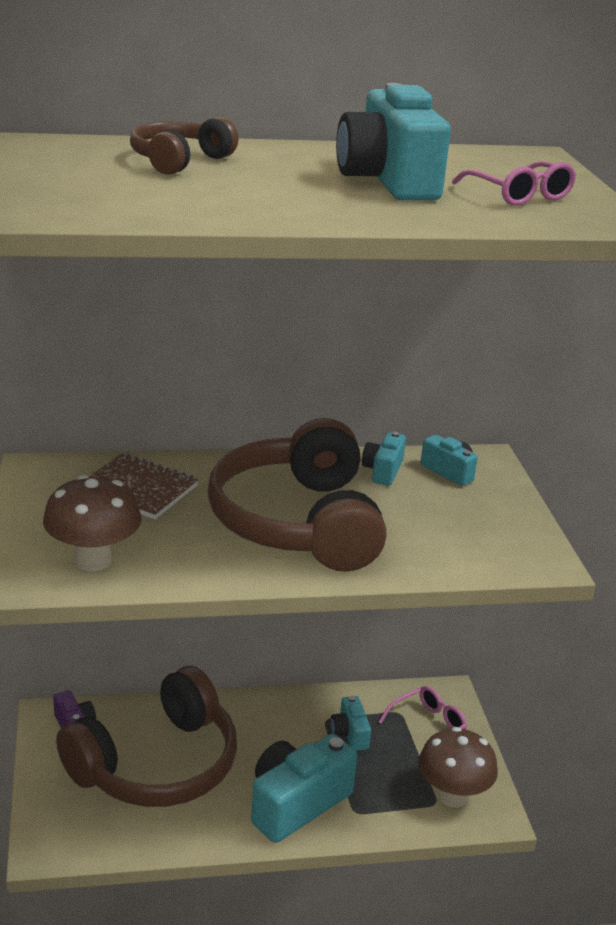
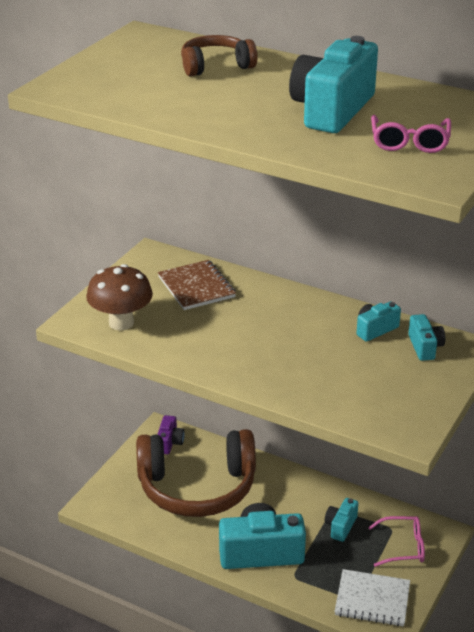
camera: 40 degrees right, 5 degrees up
(298, 522) = (271, 344): brown headphones -> none
(452, 796) = (372, 600): brown mushroom -> white notebook

